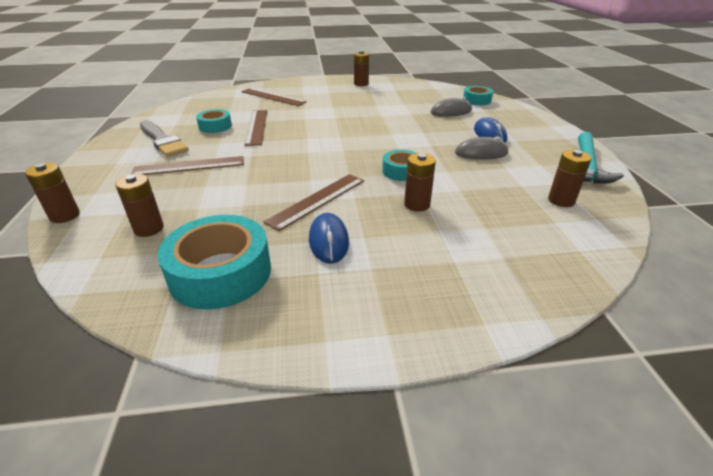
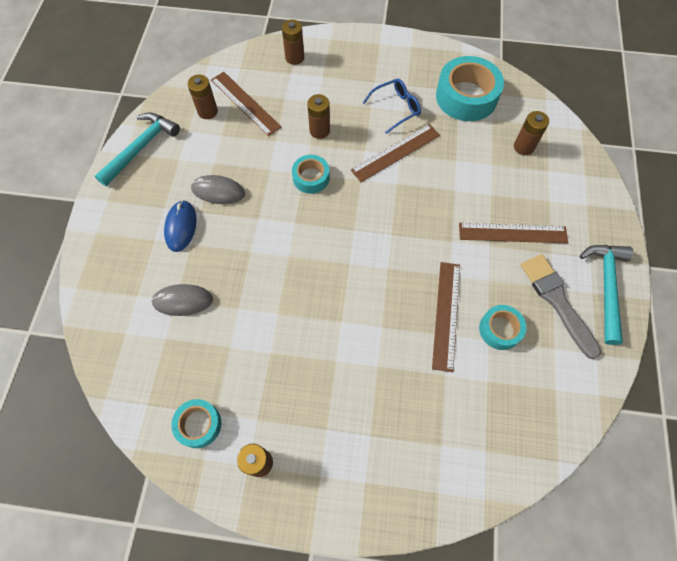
camera: 165 degrees left, 30 degrees up
(65, 216) = (595, 176): brown battery -> brown battery (294, 58)
(112, 151) = (606, 287): none -> turquoise hammer
(273, 97) = (420, 431): brown ruler -> brown ruler (245, 103)
(328, 241) = (396, 108): blue mouse -> blue glasses
(476, 100) = (120, 332): turquoise tape -> turquoise tape (198, 424)

